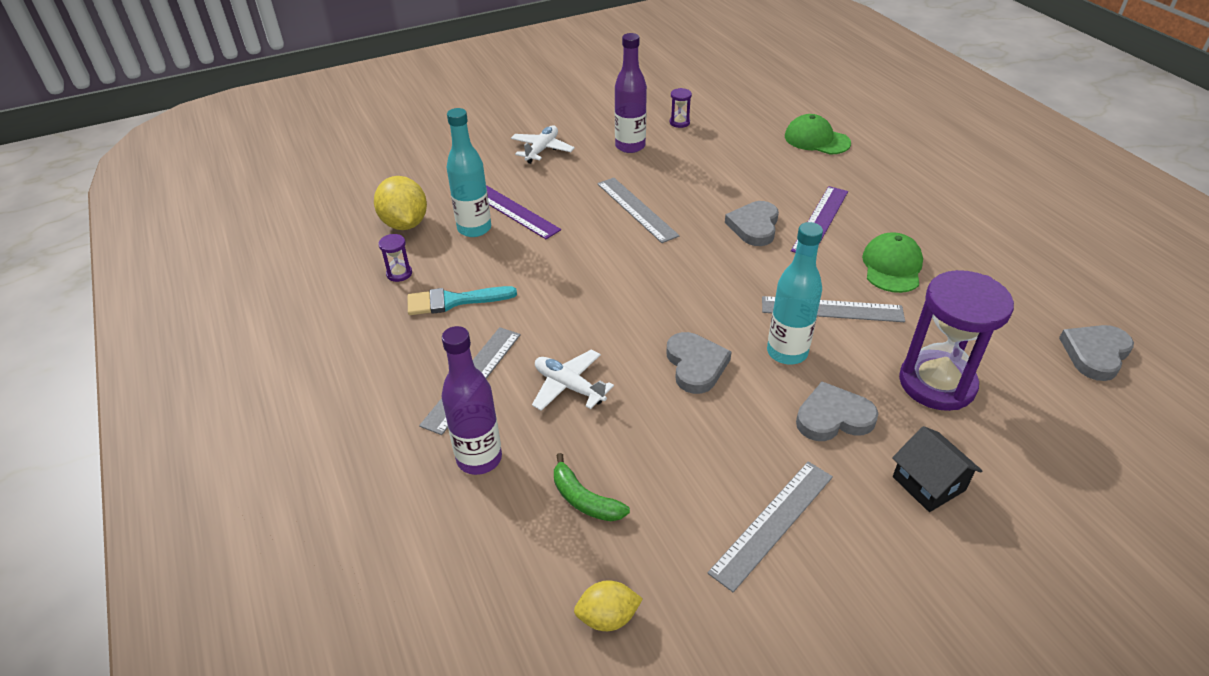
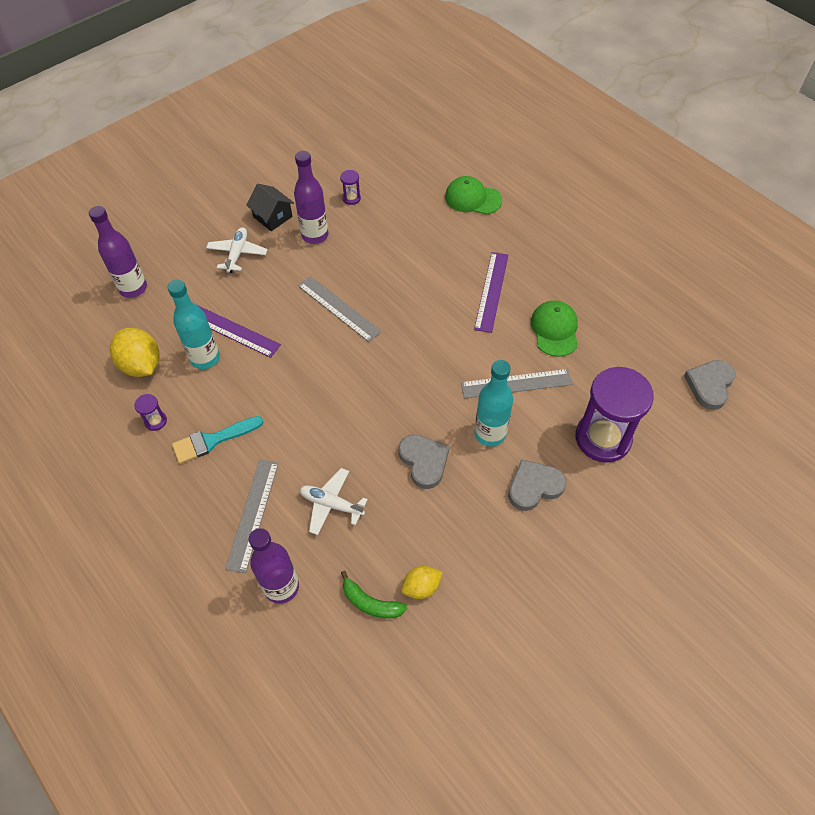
camera: 15 degrees left, 15 degrees up
(423, 161) = (133, 288): none -> purple bottle
(608, 617) = (412, 693): yellow lemon -> yellow lemon (421, 587)
(754, 226) = (440, 308): grey heart -> none
(773, 523) = (508, 589): grey ruler -> none
(928, 483) = (608, 529): black house -> black house (273, 217)

